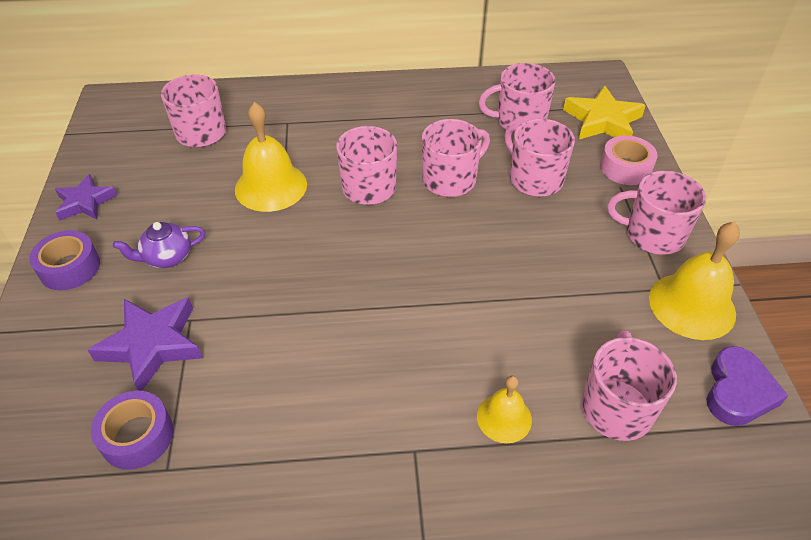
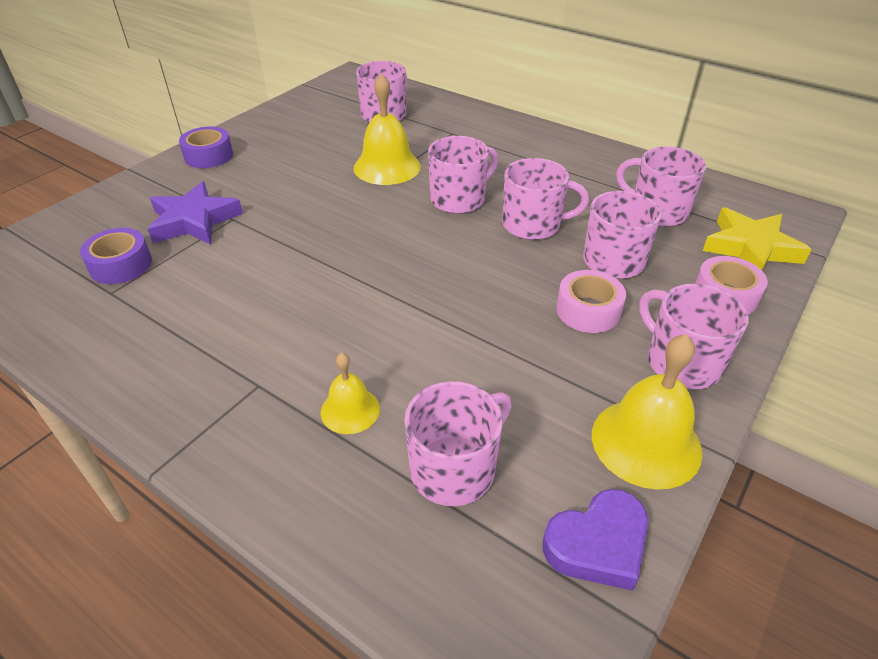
camera: 40 degrees right, 5 degrees down
(85, 202) = (263, 125): purple star -> none
(167, 257) = (267, 177): purple teapot -> none
(563, 230) = (588, 310): none -> pink tape

